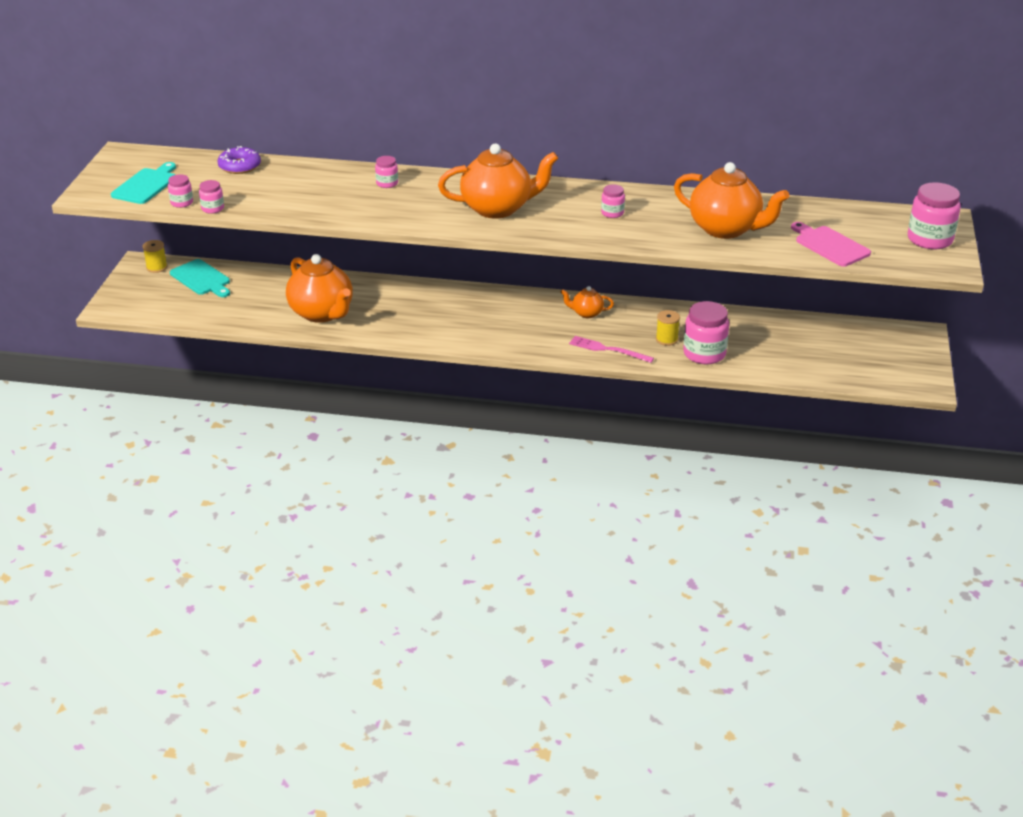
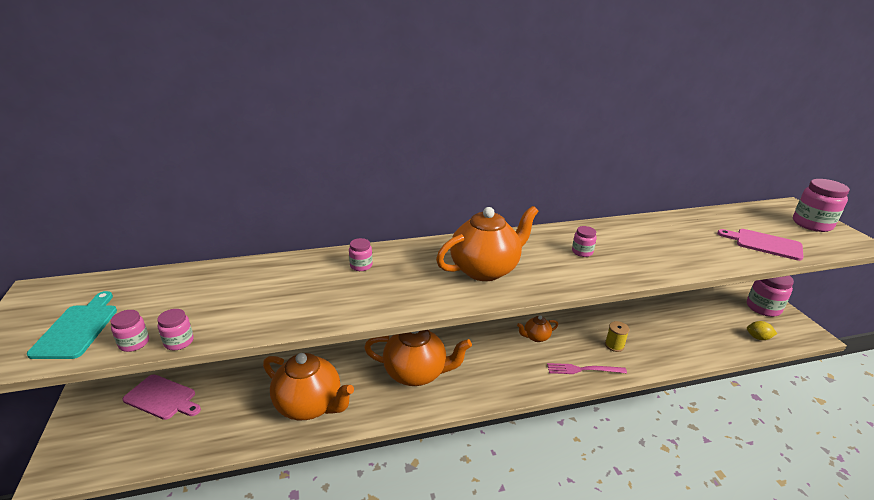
camera: 25 degrees left, 5 degrees down
(156, 267) = (105, 397): yellow spool -> none
(201, 279) = (162, 398): turquoise cutting board -> pink cutting board
(239, 166) = (191, 279): purple donut -> none
(704, 354) = (652, 351): pink jar -> pink jar (763, 308)
(726, 229) = (680, 247): orange teapot -> orange teapot (416, 373)
(851, 372) = (758, 337): none -> yellow lemon

